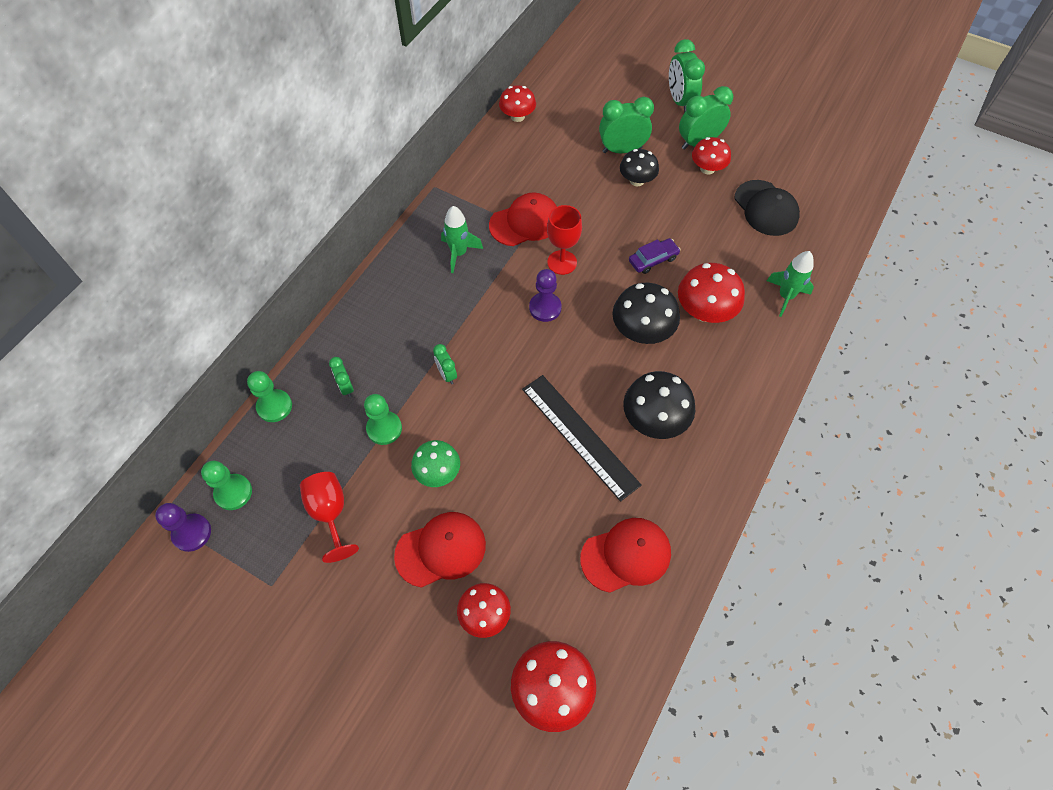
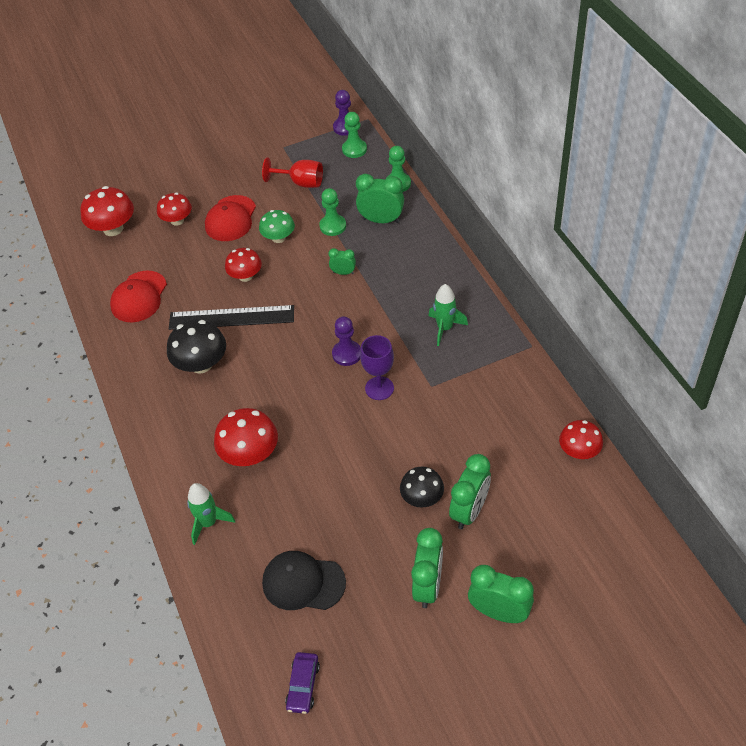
camera: 130 degrees right, 10 degrees down
(346, 387) = (381, 220): green clock -> green clock, size x1.85
(525, 222) = (441, 386): red cap -> none
(562, 262) = (379, 388): red goblet -> purple goblet
(642, 331) = (272, 401): black mushroom -> none
(653, 260) = (327, 452): purple car -> purple car (303, 686)
(707, 168) = (389, 568): red mushroom -> red mushroom (245, 276)

